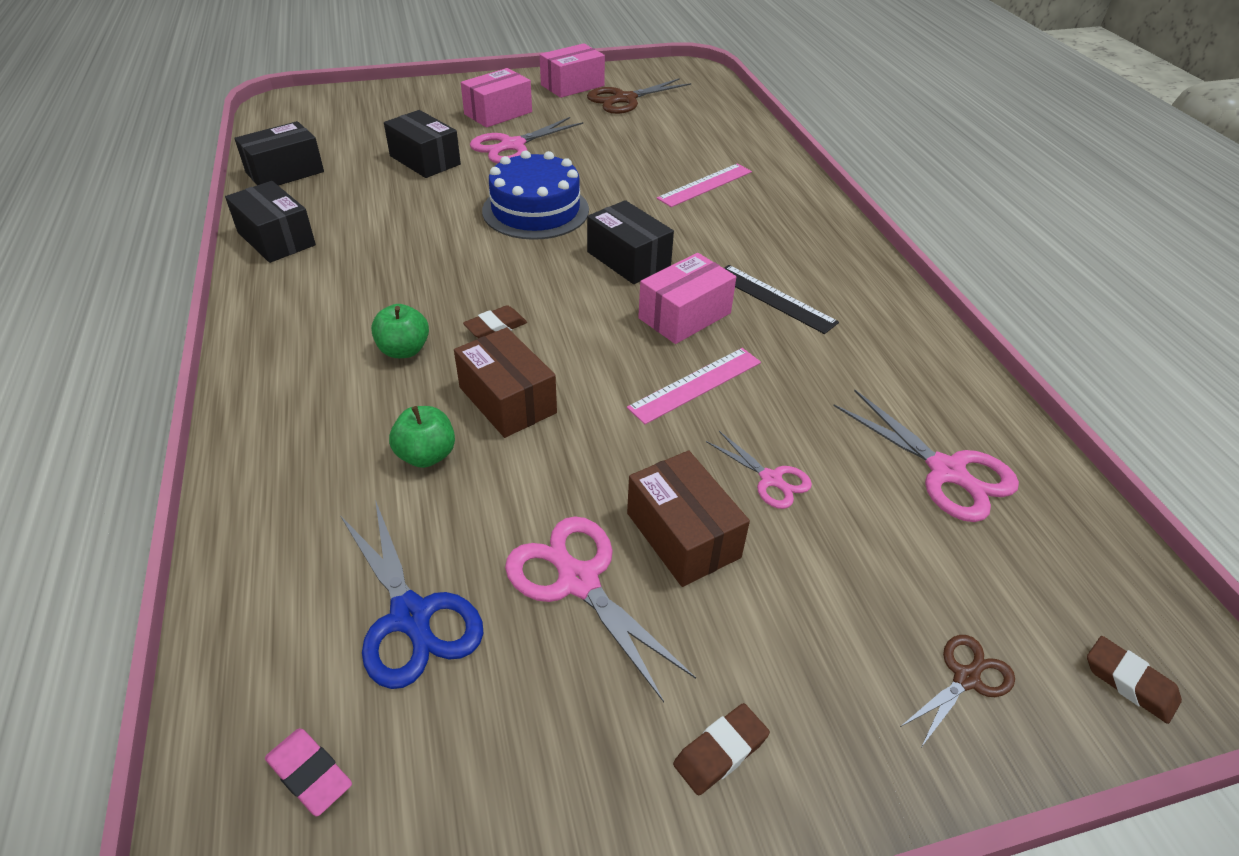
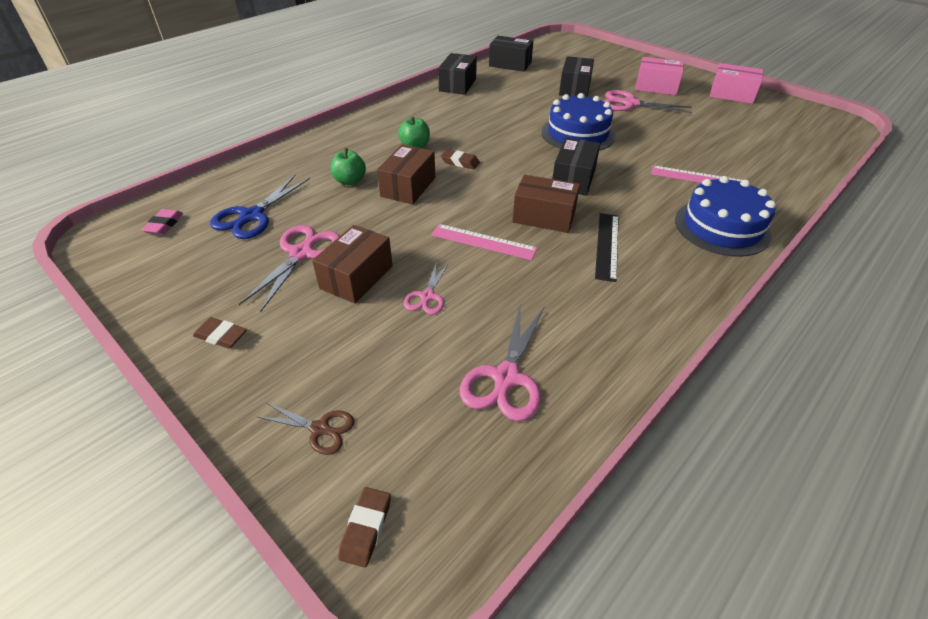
camera: 60 degrees right, 0 degrees up
(625, 99) = (750, 116): brown scissors -> none
(684, 315) = (544, 217): pink box -> brown box
(798, 217) = (722, 227): none -> blue cake

